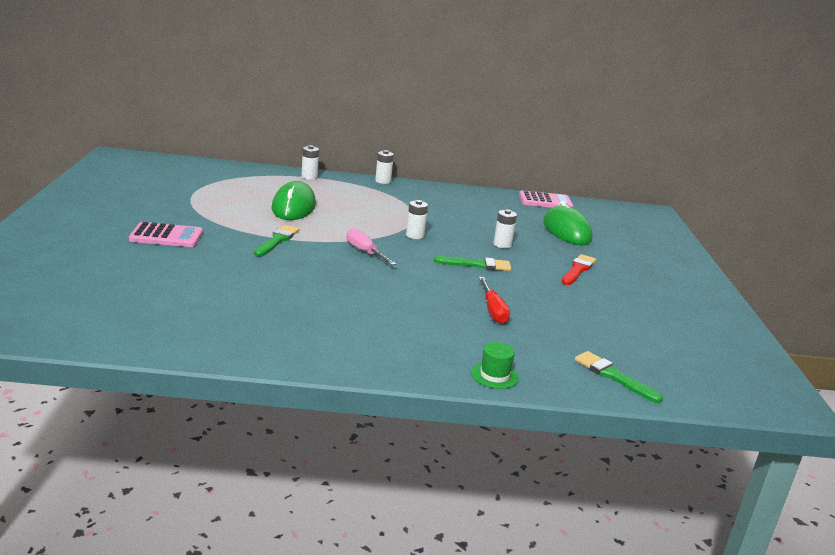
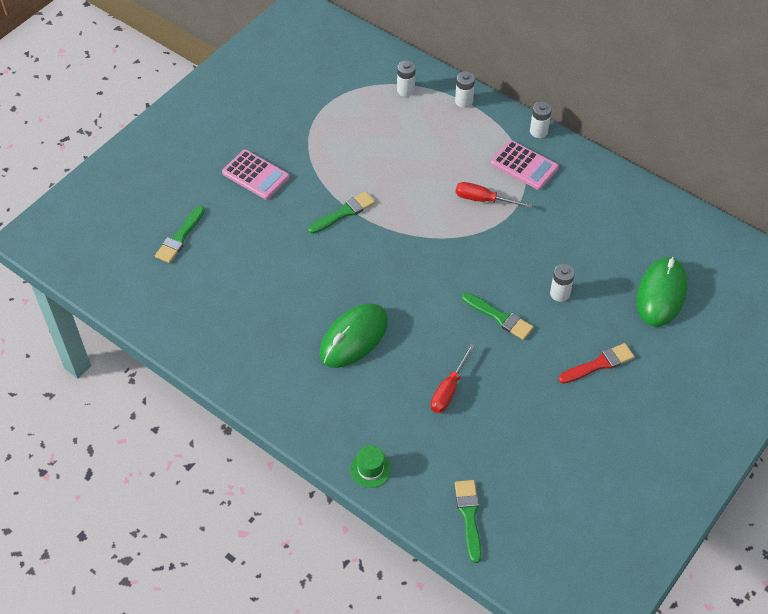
camera: 40 degrees right, 30 degrees up
(121, 284) = (180, 237): none -> green brush
(294, 207) = (403, 157): green mouse -> green mouse (354, 338)
(365, 252) = (409, 259): pink screwdriver -> none
(385, 215) = (483, 200): none -> red screwdriver
(415, 235) = (482, 247): white battery -> white battery (405, 90)
(545, 201) = (698, 228): pink calculator -> pink calculator (524, 165)

